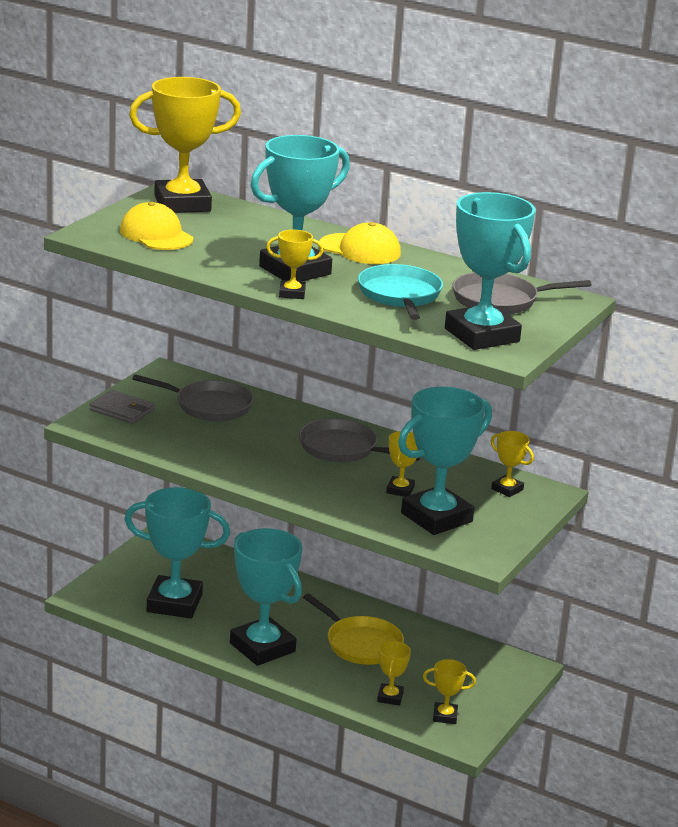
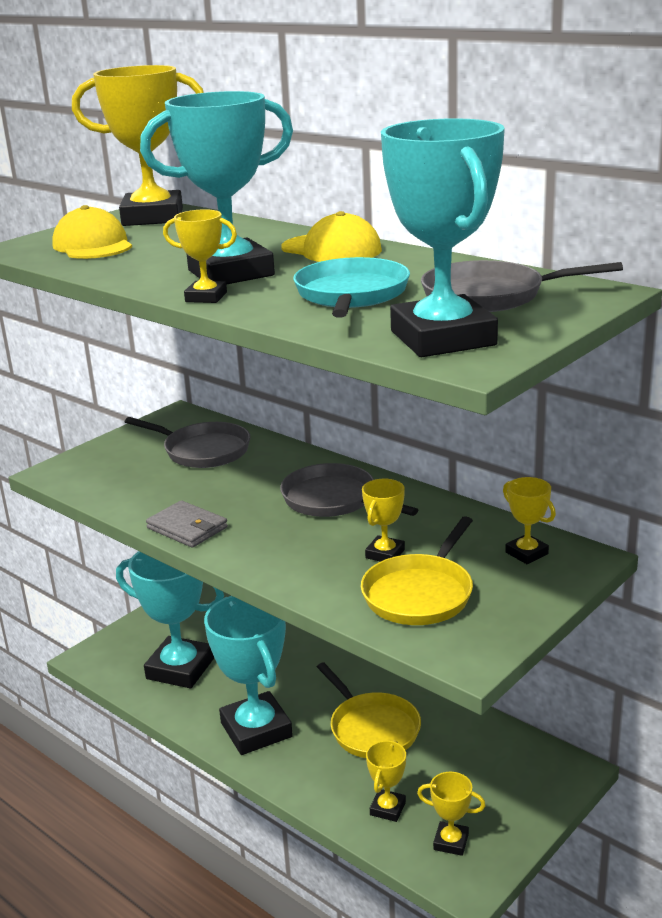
camera: 15 degrees right, 0 degrees up
(122, 410) = (104, 456): grey wallet -> grey wallet (187, 528)
(436, 517) = (420, 594): turquoise trophy -> yellow pan

